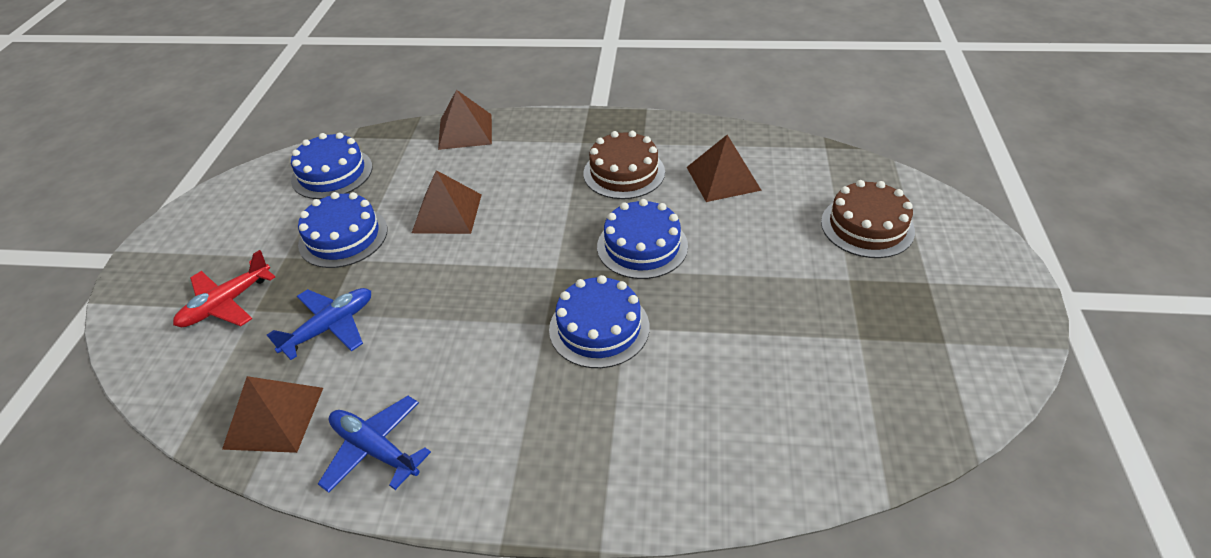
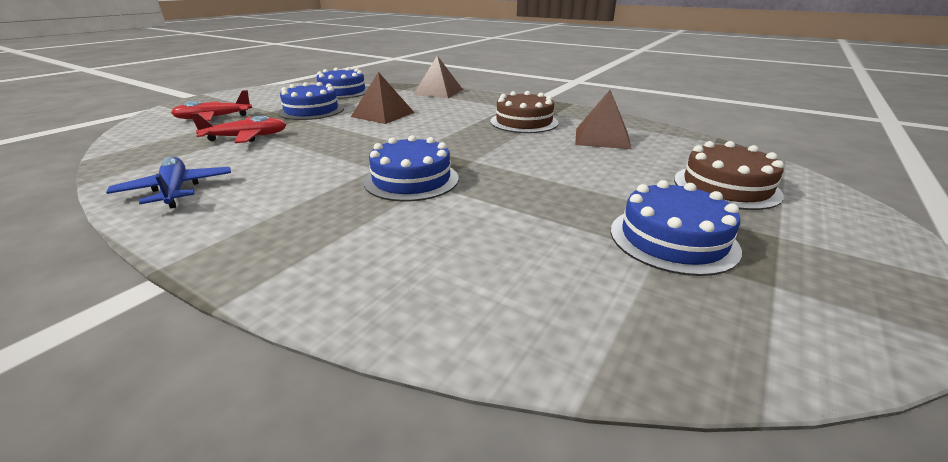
camera: 25 degrees right, 15 degrees down
(274, 417) = (153, 161): brown pyramid -> none
(330, 327) = (246, 137): blue plane -> red plane
(642, 246) = (497, 152): blue cake -> blue cake (673, 239)

